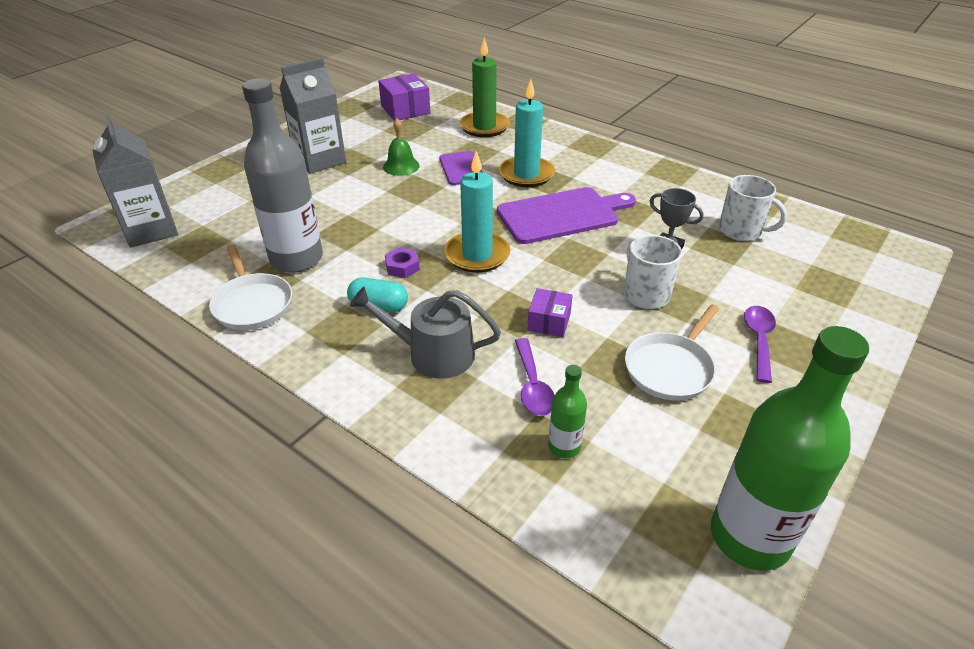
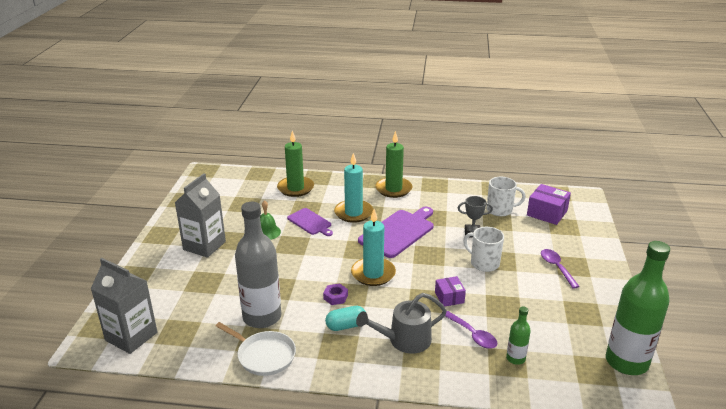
camera: 30 degrees left, 10 degrees down
(405, 110) = (228, 191): purple box -> purple box (547, 213)
(608, 161) = (393, 189): none -> green candle
(670, 368) = (529, 298): white pan -> none

